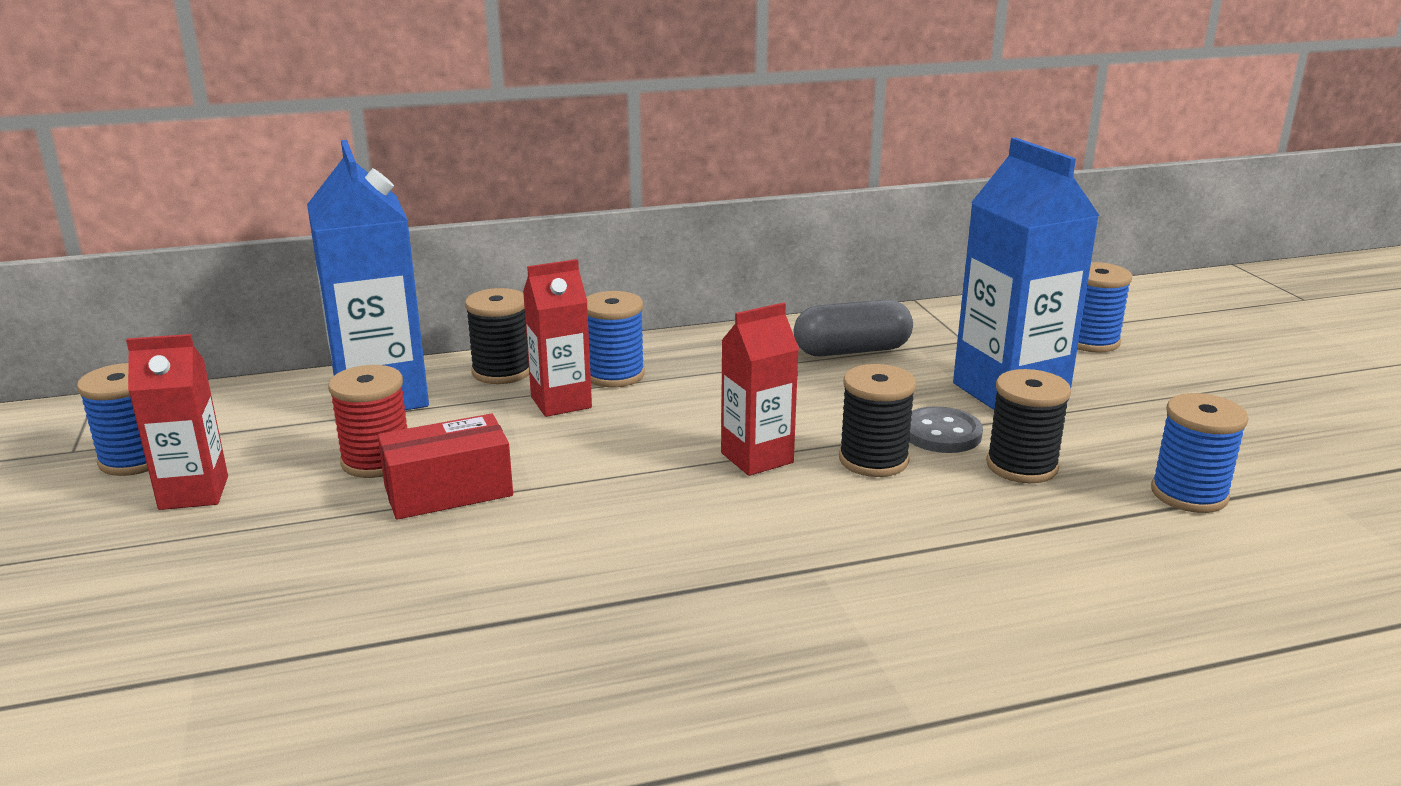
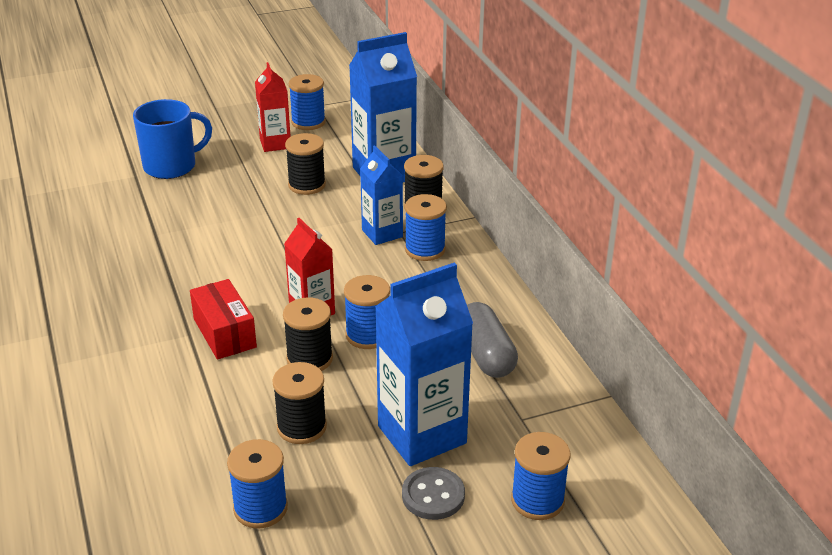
camera: 85 degrees right, 10 degrees up
(189, 620) = (171, 166): none -> blue mug
(377, 461) = (307, 185): red spool -> black spool
(448, 491) = (274, 210): red box -> red box (224, 333)
(561, 402) = (382, 233): red carton -> blue carton
(816, 418) = (368, 335): none -> blue spool
(941, 433) = (349, 392): grey button -> grey button (433, 495)

